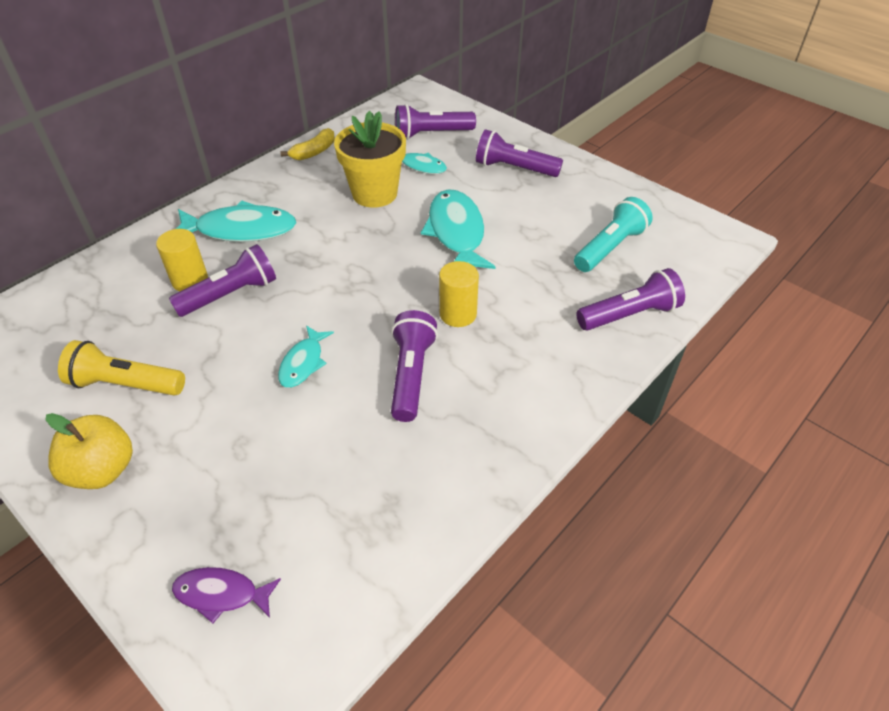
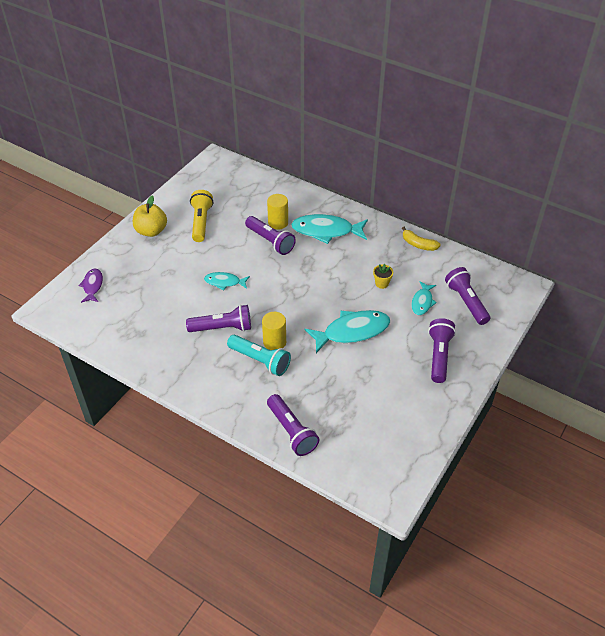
camera: 80 degrees right, 0 degrees up
(241, 230) = (326, 231): turquoise fish -> turquoise fish turned 105 degrees clockwise
(374, 193) = (382, 283): yellow flower pot -> yellow flower pot, size x0.42
(609, 247) = (360, 419): turquoise flashlight -> turquoise flashlight (260, 360)

